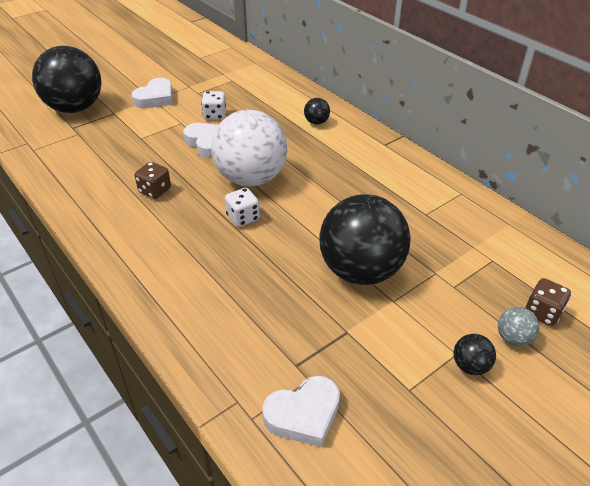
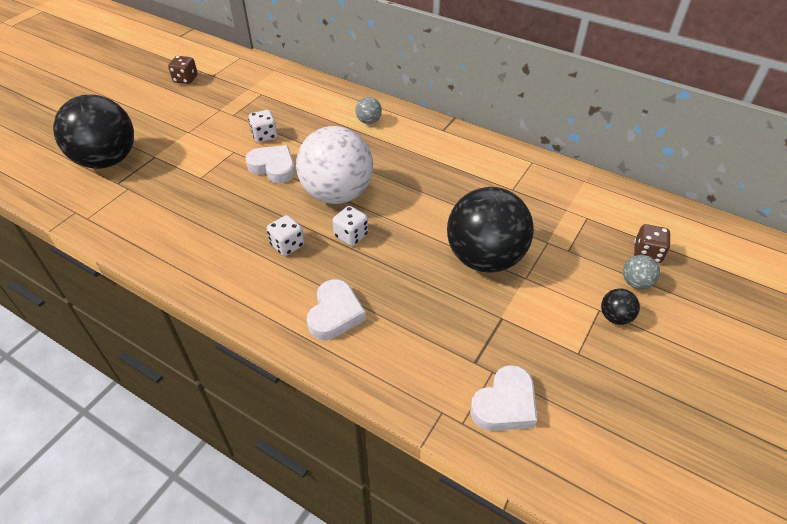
camera: 20 degrees left, 5 degrees up
(155, 98) = (191, 130): white heart -> white heart (335, 314)
(155, 191) = (248, 230): brown dice -> brown dice (185, 79)
(181, 212) = (287, 245): none -> white dice
(316, 122) = (369, 121): black ball -> grey ball

